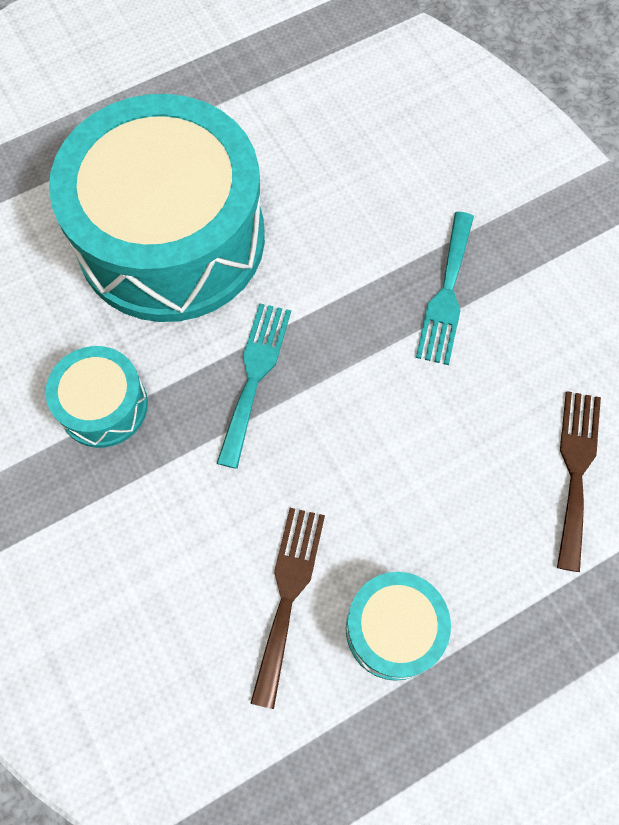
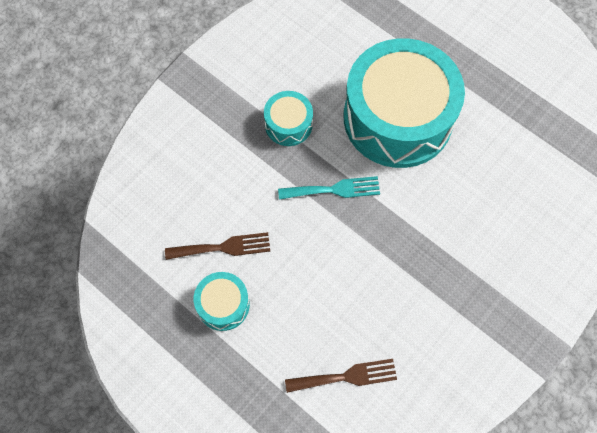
camera: 70 degrees right, 0 degrees up
(446, 294) = (427, 273): turquoise fork -> none

